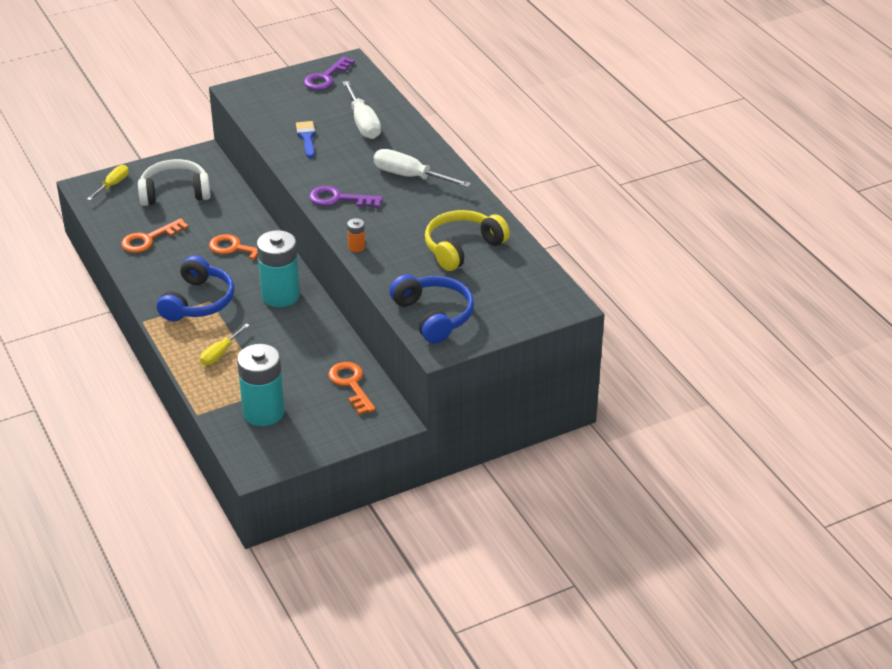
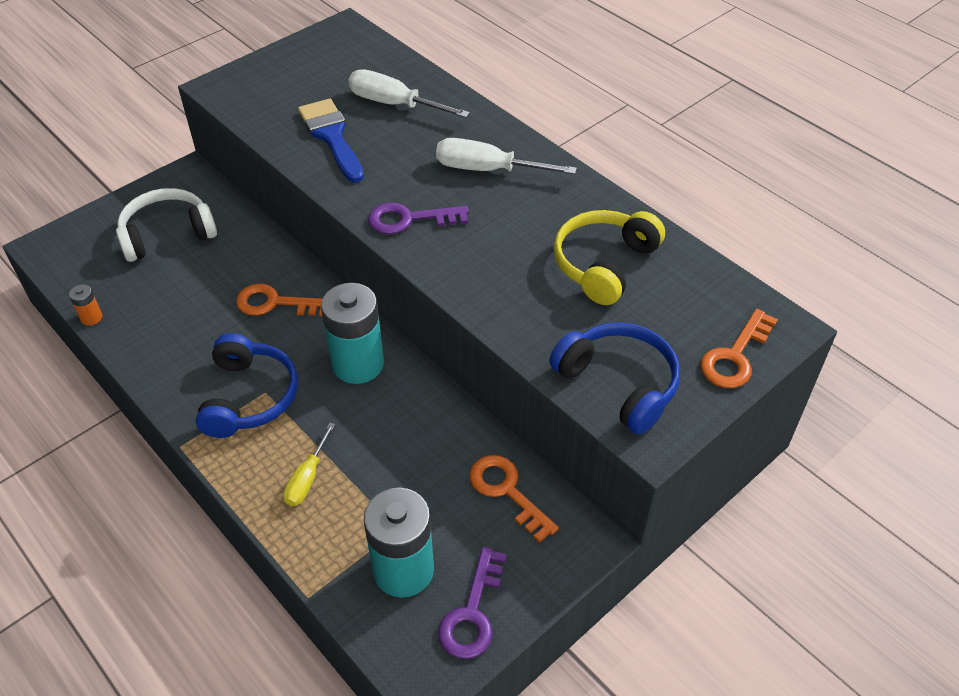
camera: 15 degrees left, 10 degrees up
(112, 185) = (81, 238): yellow screwdriver -> none
(149, 239) = (152, 310): orange key -> orange key (735, 356)
(307, 137) = (331, 136): blue brush -> blue brush, size x1.58
(326, 77) = (324, 51): purple key -> purple key (472, 613)
(356, 247) = (463, 290): orange battery -> orange battery (91, 317)
(363, 123) = (395, 104): white screwdriver -> white screwdriver turned 150 degrees clockwise

